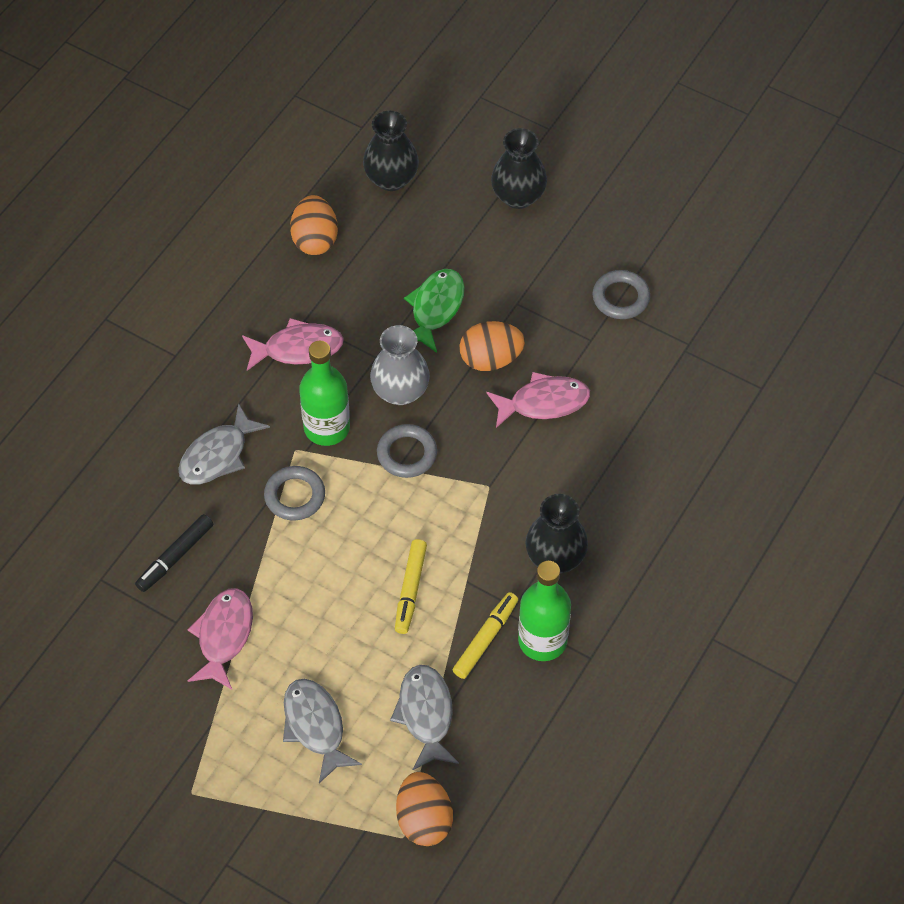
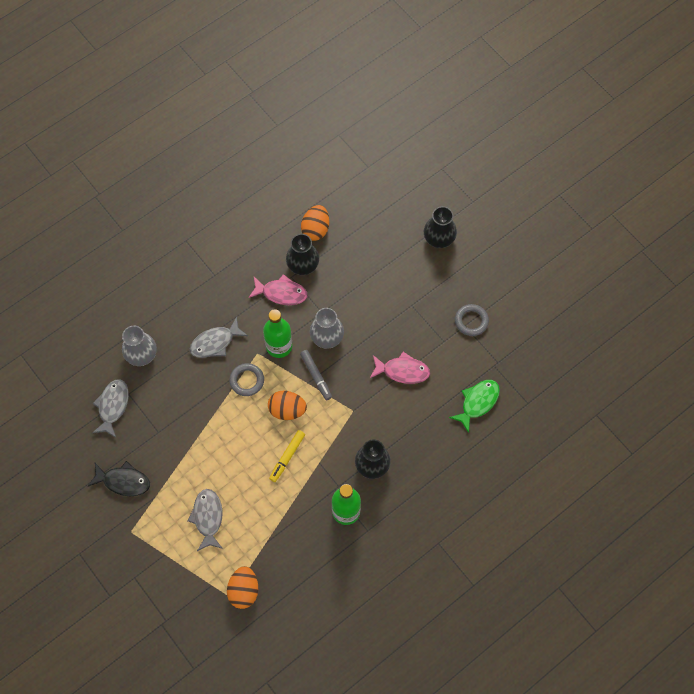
camera: 20 degrees right, 10 degrees up
(100, 512) = (141, 355): none -> grey vase
(147, 717) = (123, 481): none -> black fish
(175, 557) = (171, 394): black marker -> none
(224, 636) = (180, 449): pink fish -> none
(391, 179) = (372, 205): black vase -> black vase (303, 265)
(407, 454) = (316, 376): grey ring -> grey marker
(425, 714) = (267, 532): grey fish -> grey fish (113, 406)
(435, 308) = (365, 293): green fish -> green fish (477, 402)
(485, 639) = (316, 499): yellow marker -> none
(491, 359) = (384, 335): orange egg -> orange egg (287, 410)

